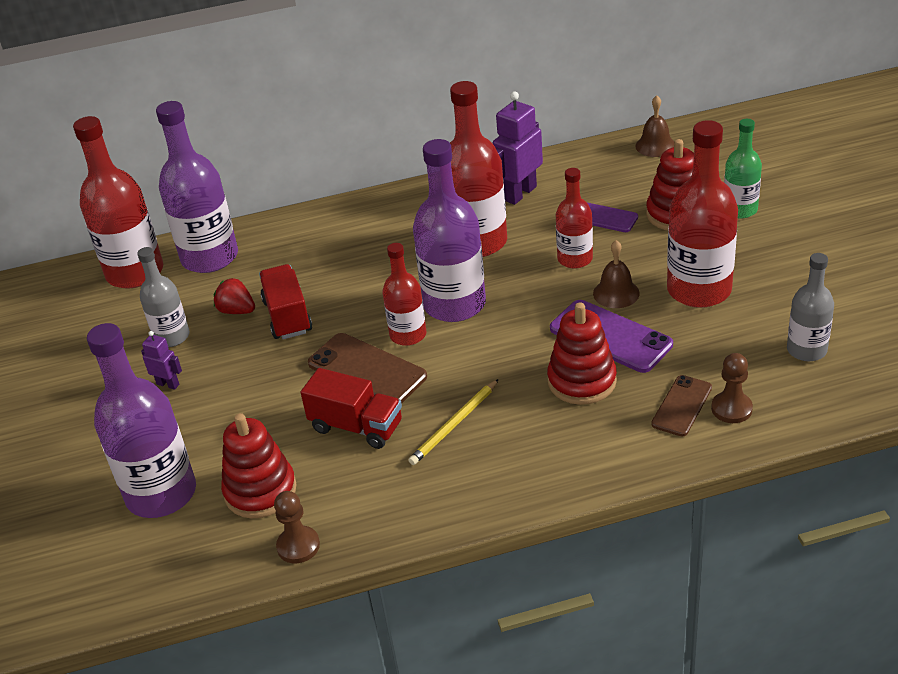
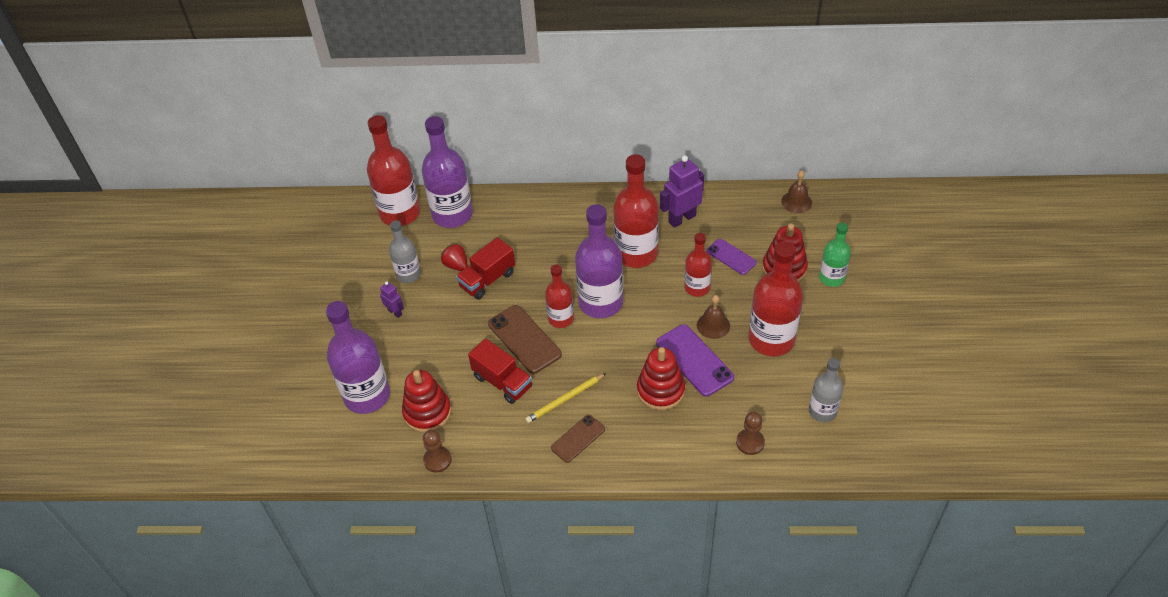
camera: 15 degrees right, 10 degrees up
(287, 316) = (487, 280): red truck -> red truck turned 135 degrees counterclockwise
(681, 406) = (718, 430): brown phone -> brown phone (578, 438)

